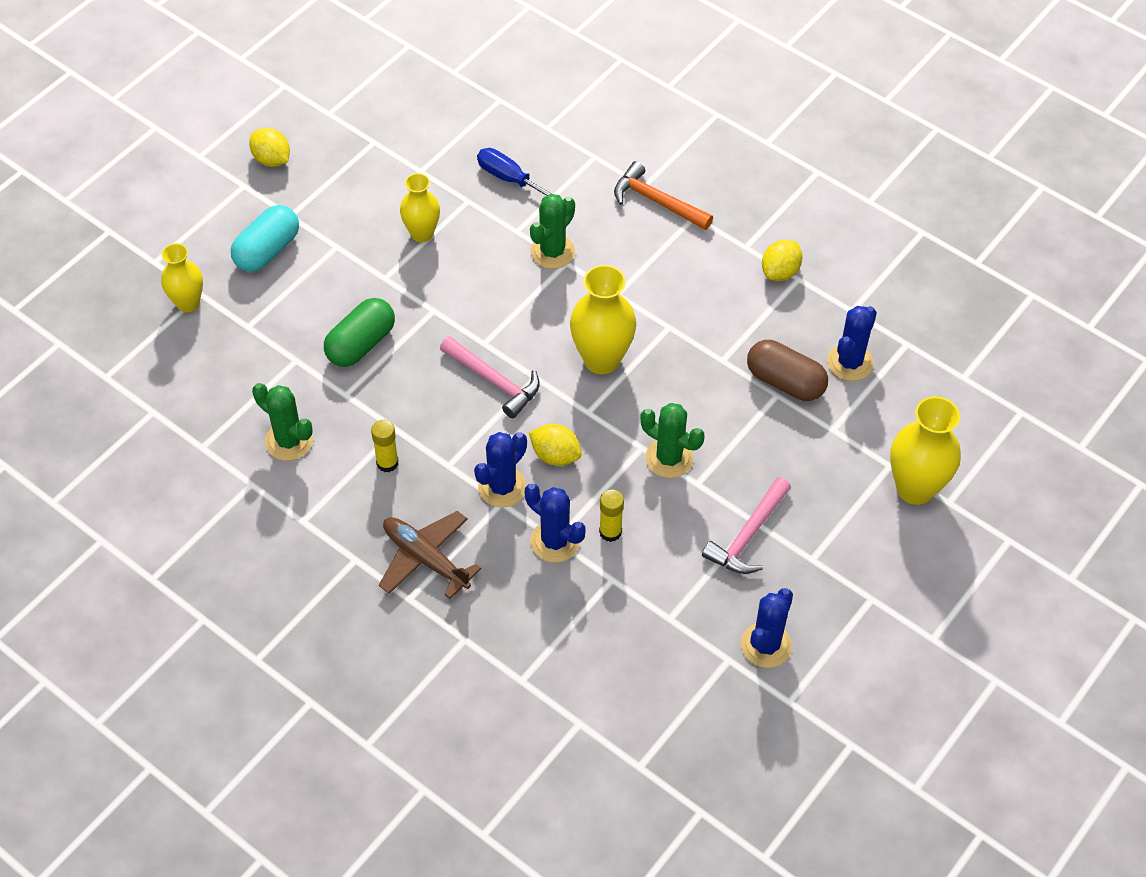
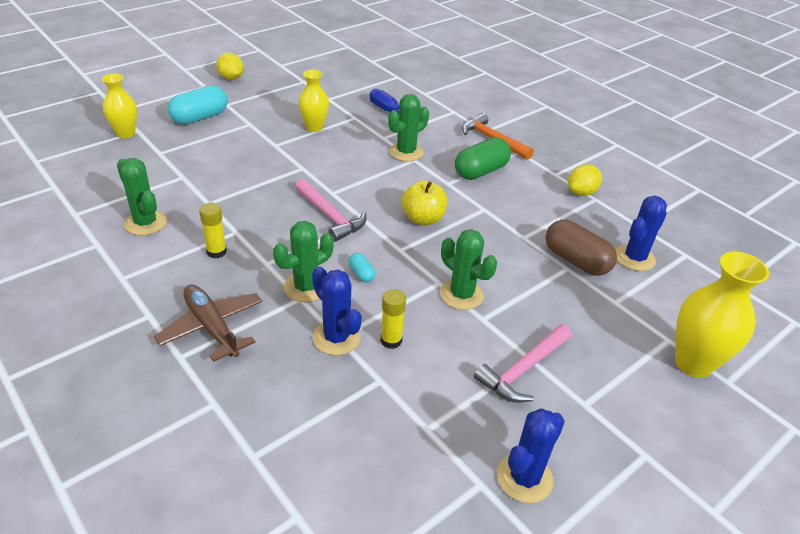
camera: 10 degrees right, 15 degrees down
(361, 344) = (237, 176): green capsule -> green capsule (480, 171)
(502, 487) = (306, 287): blue cactus -> green cactus
(555, 455) = (361, 274): yellow lemon -> turquoise capsule
(601, 359) = (423, 219): yellow vase -> yellow apple

